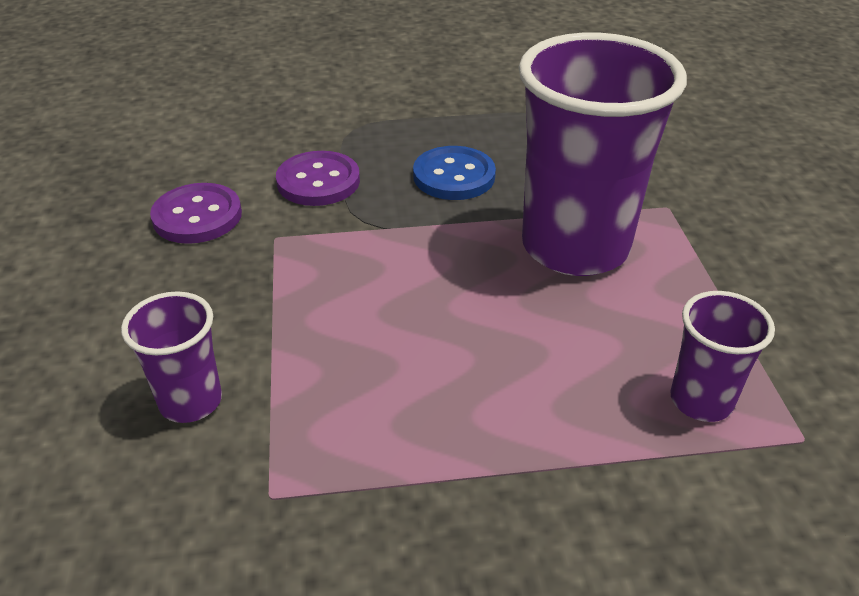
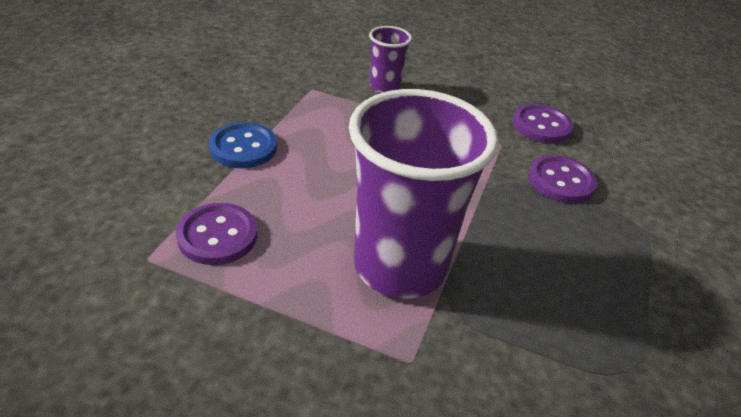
camera: 115 degrees right, 0 degrees up
(454, 176) = (536, 249): blue button -> blue button (243, 147)
(701, 400) = (217, 236): purple cup -> purple button

